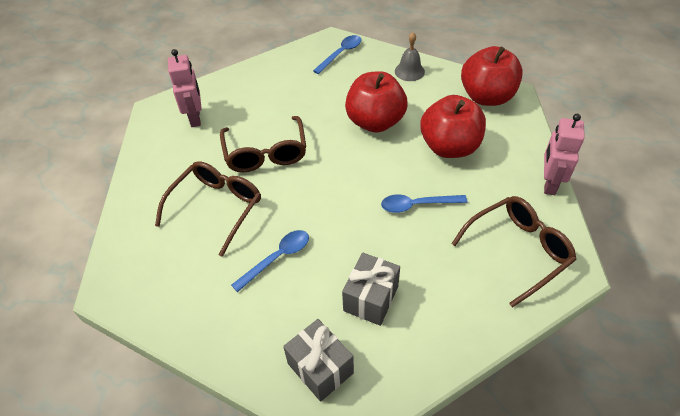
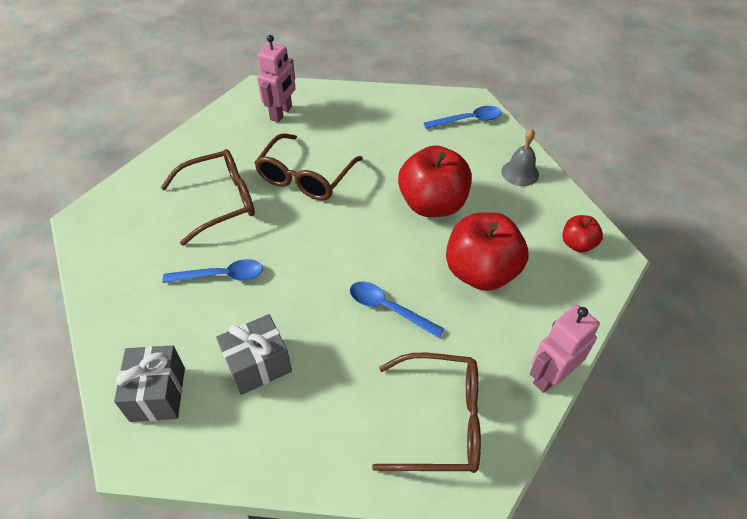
camera: 35 degrees right, 0 degrees up
(486, 97) = (577, 244): red apple -> red apple, size x0.50

